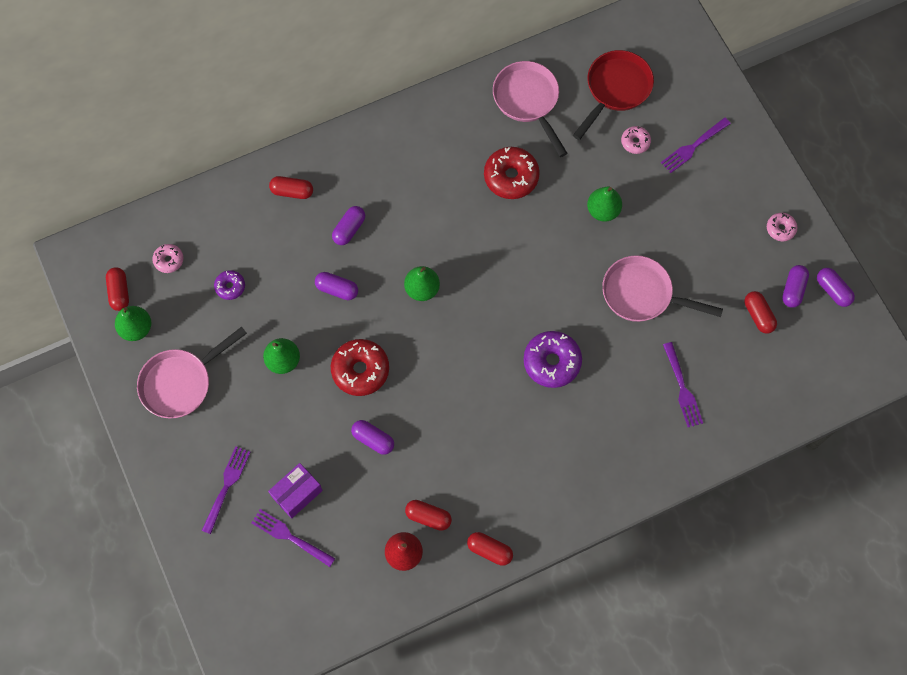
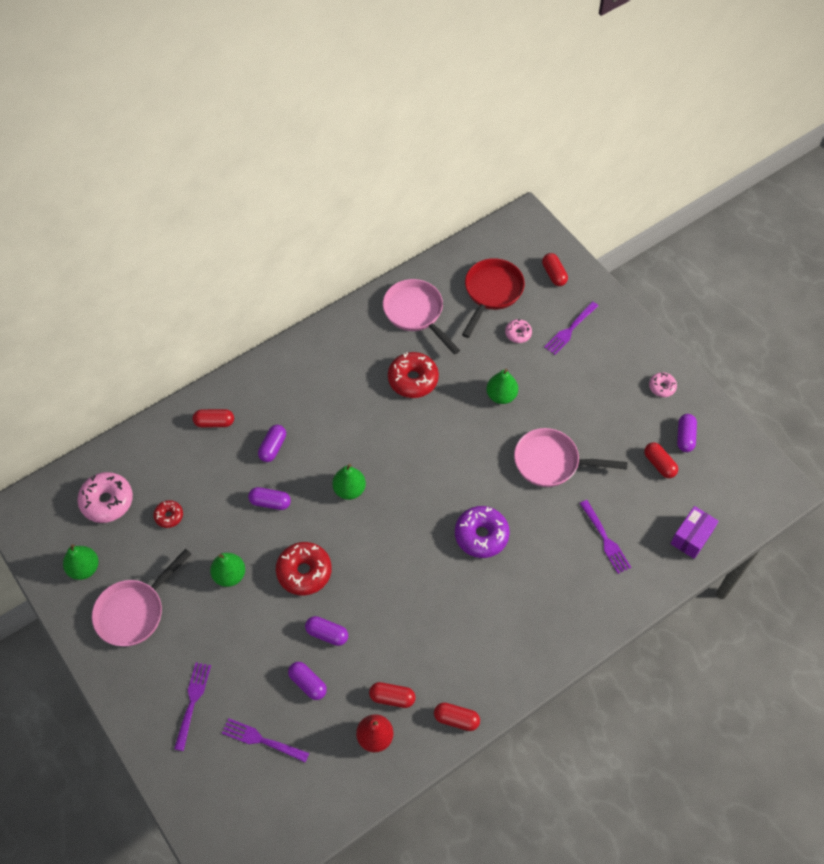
camera: 10 degrees left, 10 degrees down
(119, 292) = (63, 538): red capsule -> red capsule (554, 274)
(169, 260) = (107, 501): pink donut -> pink donut, size x1.85
(230, 287) = (169, 516): purple donut -> red donut
(297, 493) = (262, 697): purple box -> purple box (691, 537)
(832, 290) = (720, 432): purple capsule -> purple capsule (308, 683)

